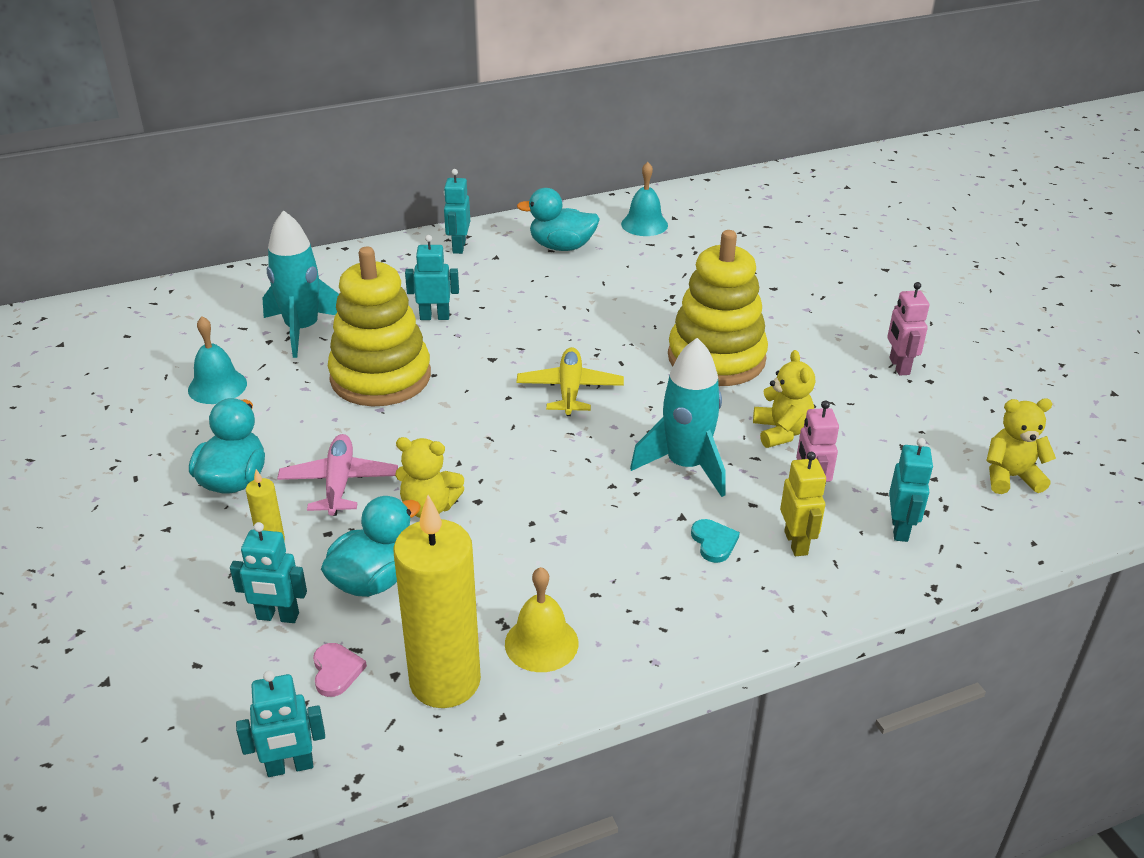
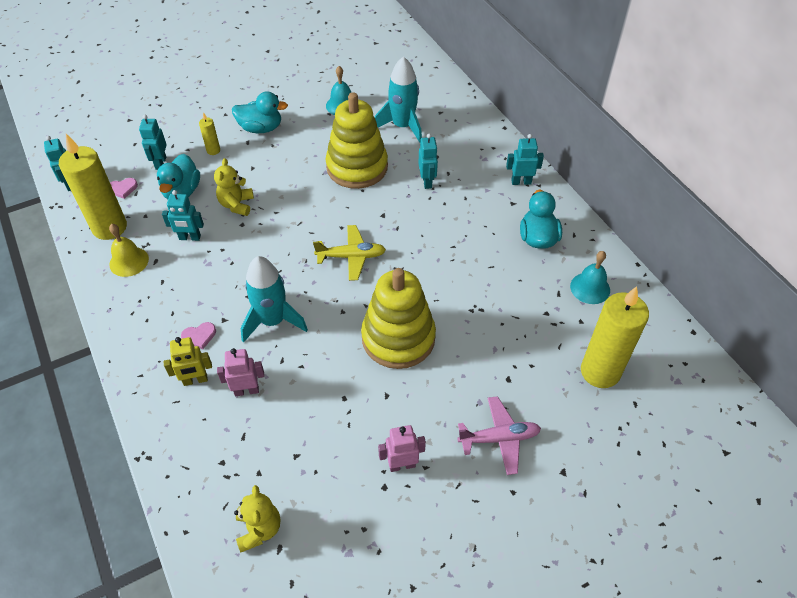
camera: 85 degrees right, 15 degrees up
(339, 483) = (258, 167): pink plane -> pink plane (499, 438)
(374, 580) = (182, 192): turquoise duck -> turquoise duck turned 60 degrees clockwise
(714, 542) = (199, 336): turquoise heart -> pink heart
(760, 233) = (600, 371): none -> yellow candle
(781, 432) = (310, 376): yellow teddy bear -> none
(900, 529) = (205, 443): turquoise robot -> turquoise robot (190, 238)

